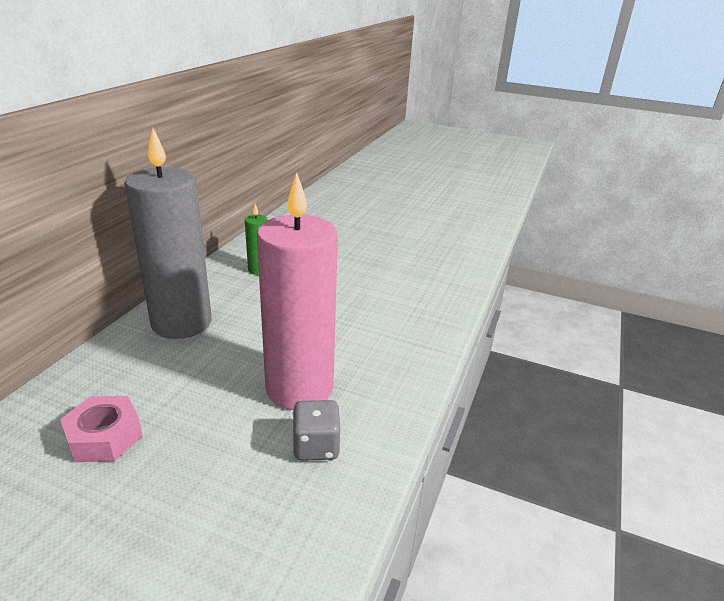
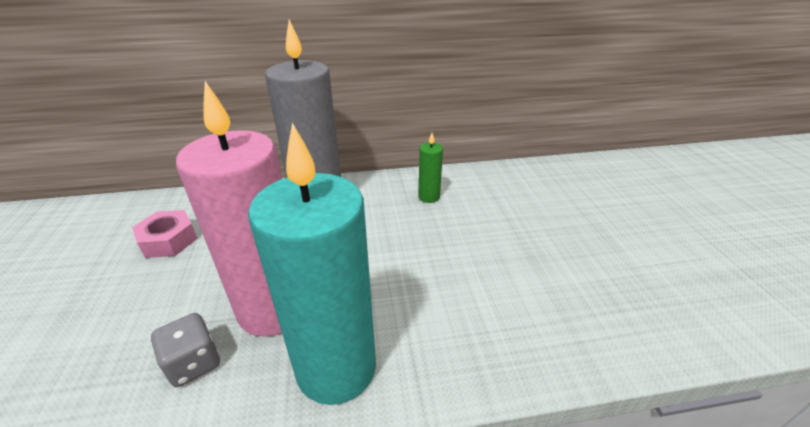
camera: 60 degrees right, 5 degrees up
(388, 375) = (336, 368): none -> turquoise candle

